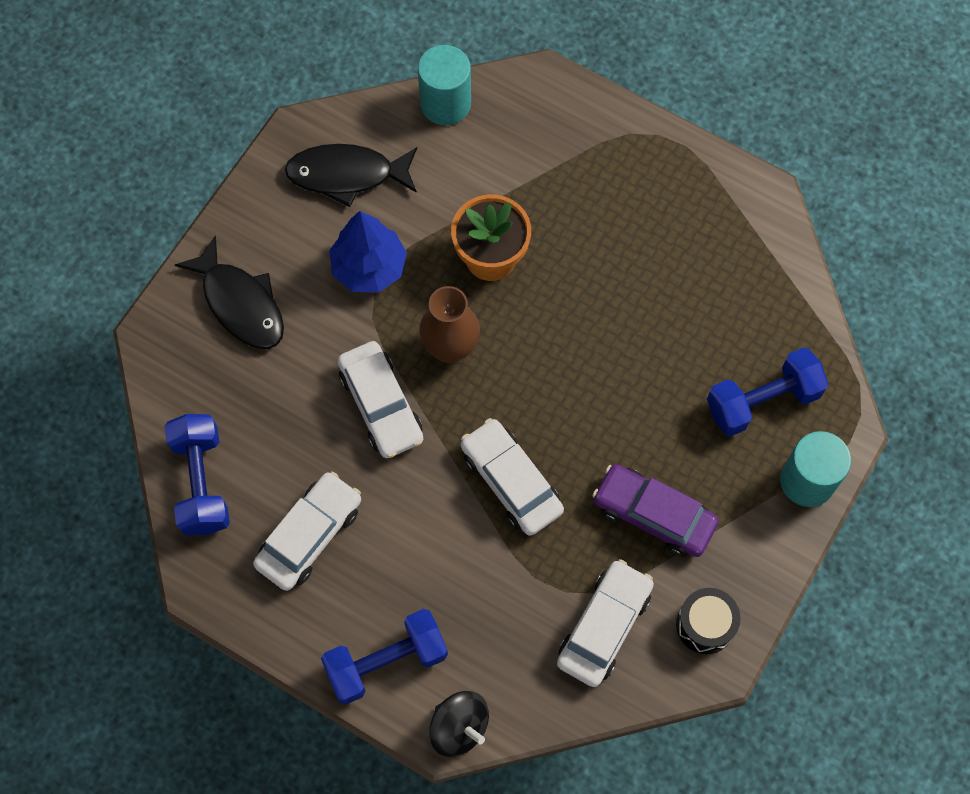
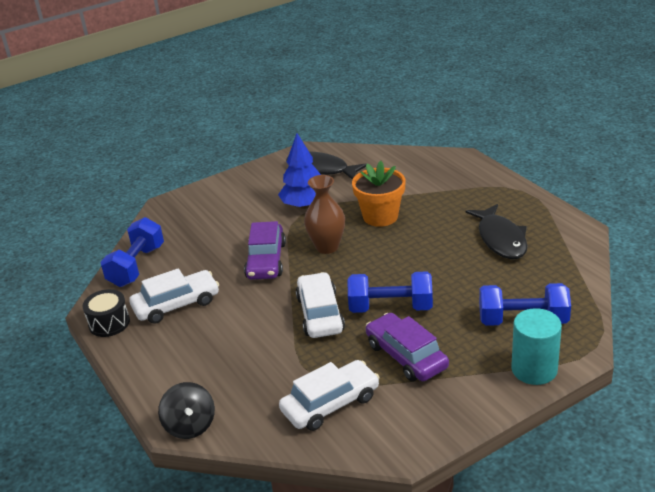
camera: 30 degrees right, 35 degrees down
(240, 304) = (221, 203): black fish -> black fish (500, 239)
(381, 405) = (266, 260): white car -> purple car
(386, 661) = (171, 376): blue dumbbell -> blue dumbbell (390, 307)
(445, 103) = (398, 155): turquoise cylinder -> none
(705, 625) = (406, 426): black drum -> black drum (109, 323)

